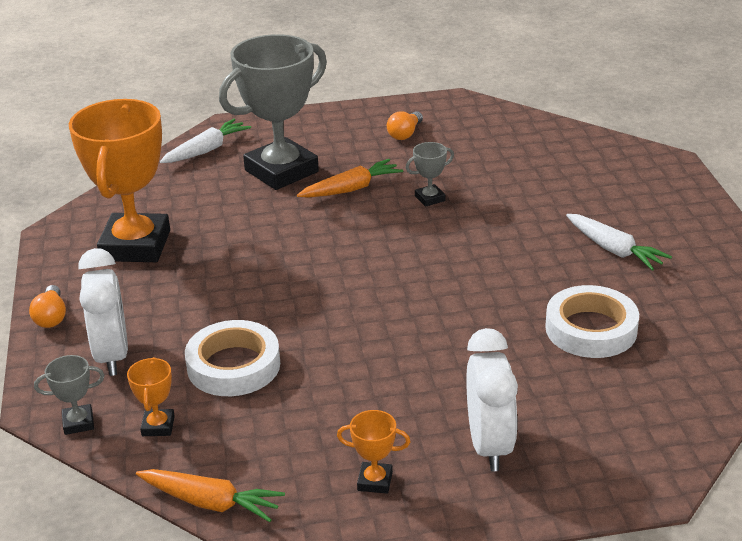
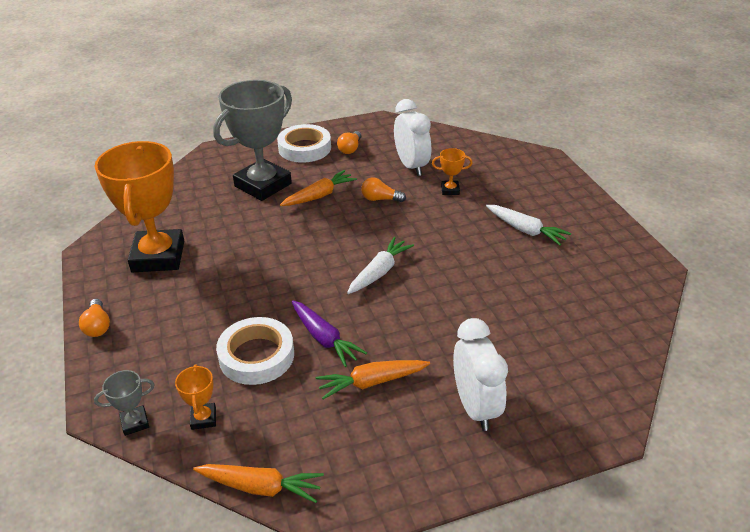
camera: 10 degrees left, 5 degrees up
(112, 355) = (154, 356): white clock -> white clock (411, 166)
(206, 150) = (201, 172): white carrot -> white carrot (379, 272)
(320, 354) = (324, 339): none -> purple carrot
(367, 407) = (371, 382): none -> orange carrot
(375, 481) = (392, 450): orange trophy -> orange trophy (450, 190)
(430, 198) = (380, 199): grey trophy -> orange light bulb
(591, 329) = (526, 297): white tape -> white tape (304, 148)

